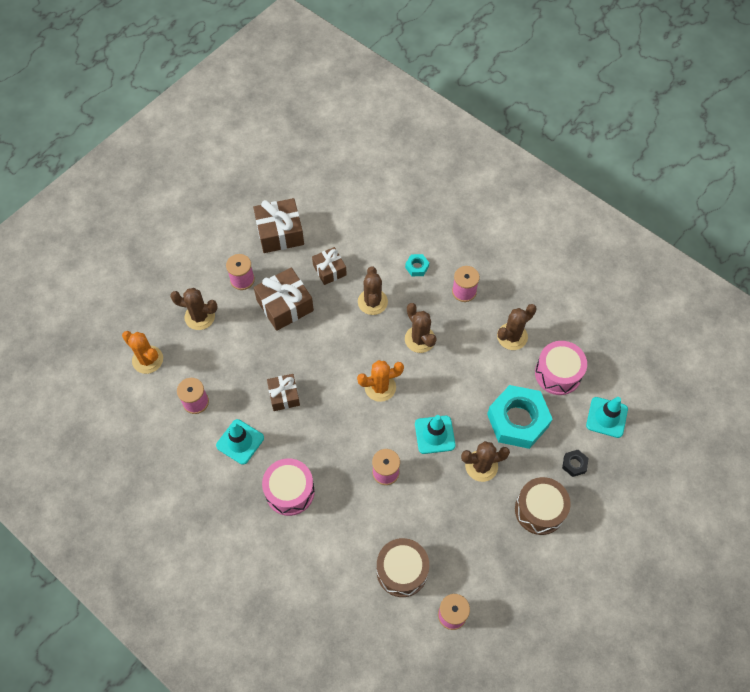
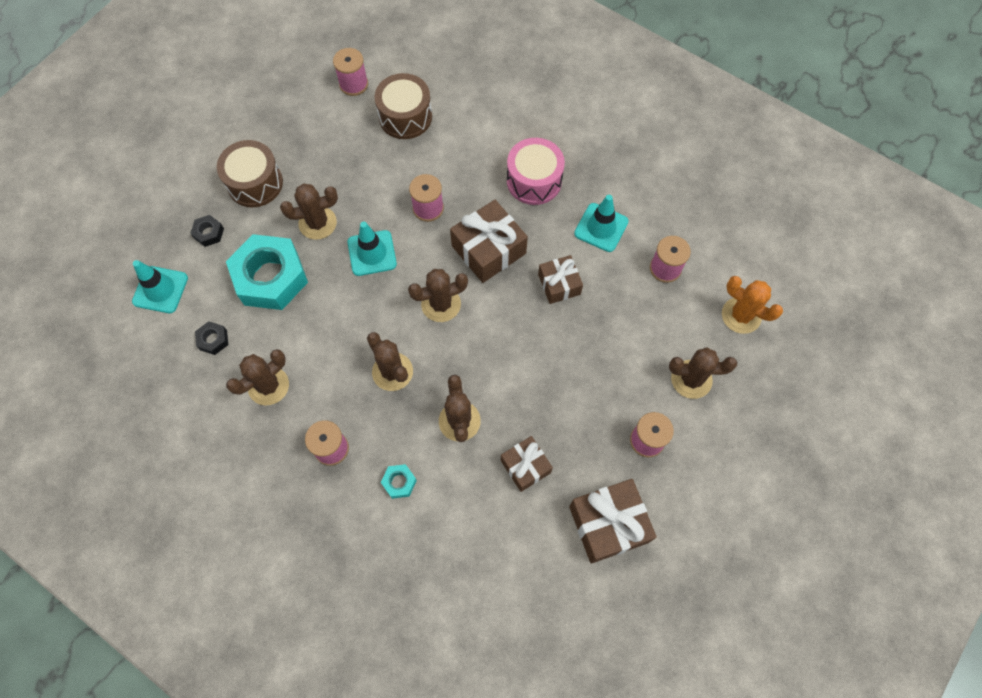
camera: 175 degrees right, 5 degrees up
(285, 305) = (579, 405): brown gift -> brown gift (488, 249)
(380, 387) = (441, 304): orange cactus -> brown cactus
(558, 373) = (213, 340): pink drum -> black nut

